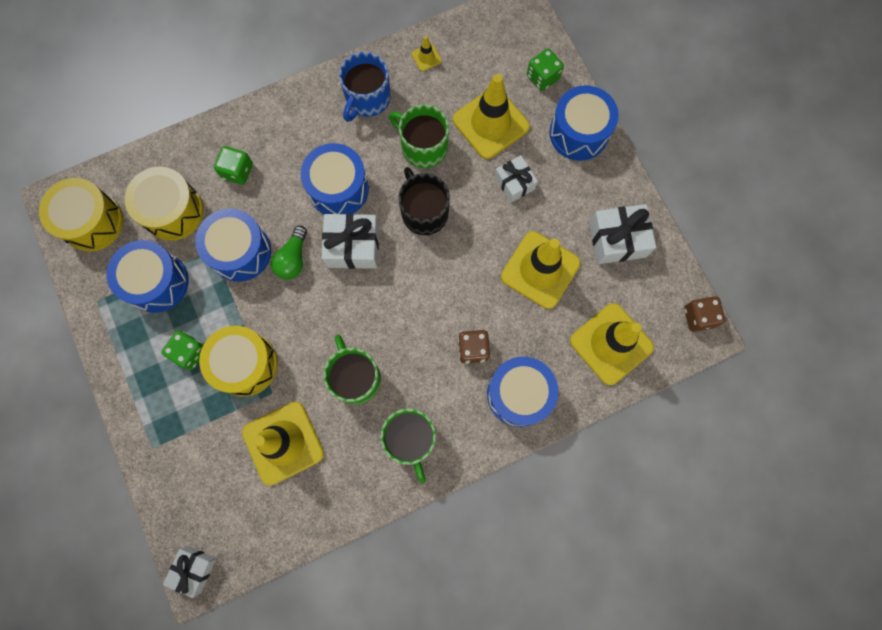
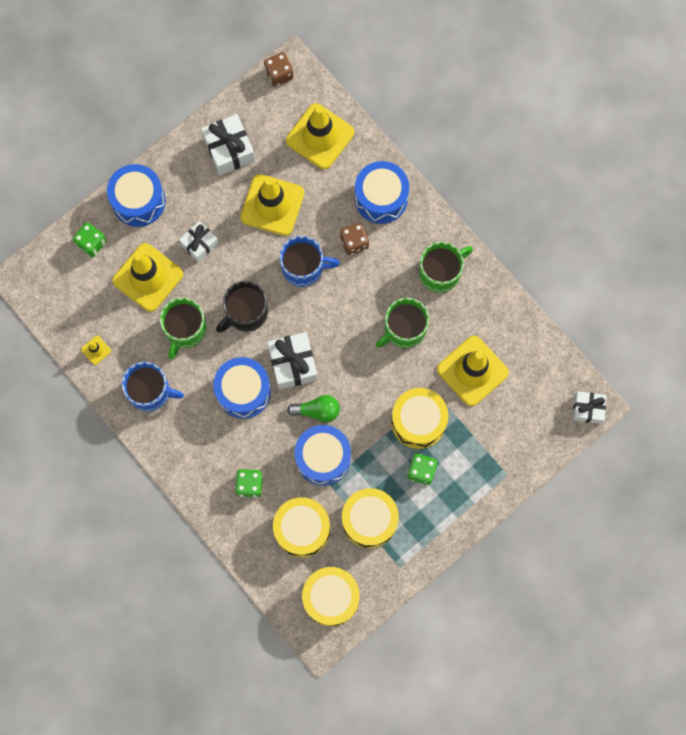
camera: 105 degrees left, 0 degrees up
(157, 282) = (369, 520): blue drum -> yellow drum
(458, 286) = (304, 267): none -> blue mug

